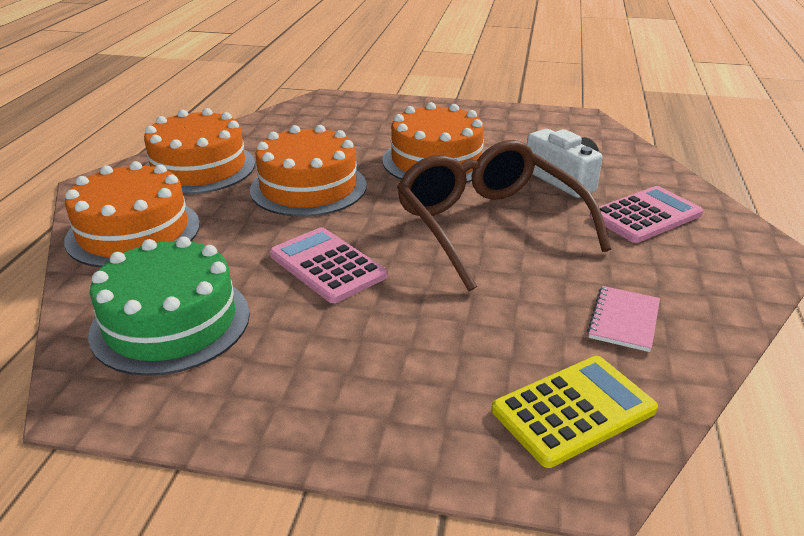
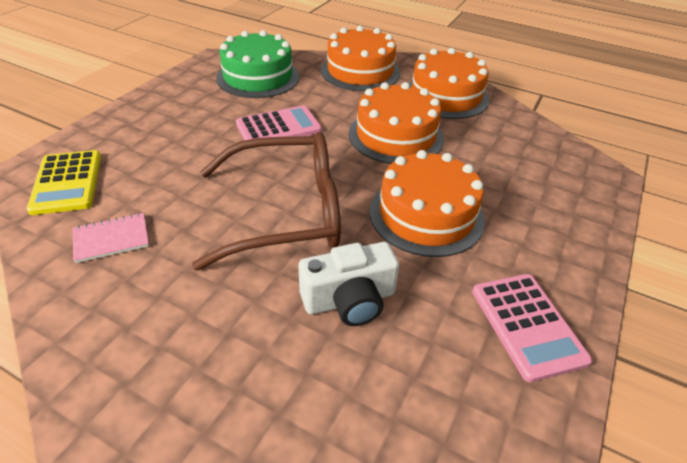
camera: 105 degrees right, 10 degrees up
(624, 320) = (111, 239): pink notebook -> pink notebook turned 60 degrees counterclockwise
(645, 215) = (237, 336): pink calculator -> pink calculator (527, 325)

